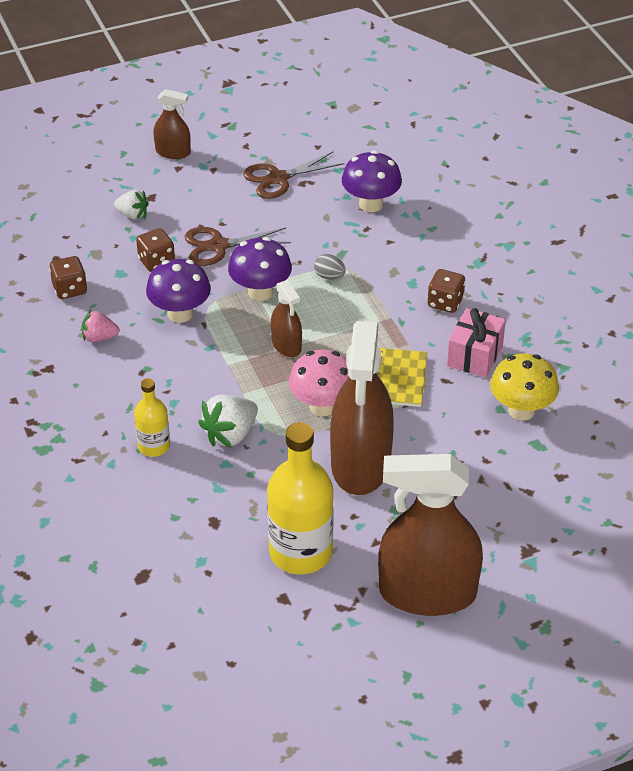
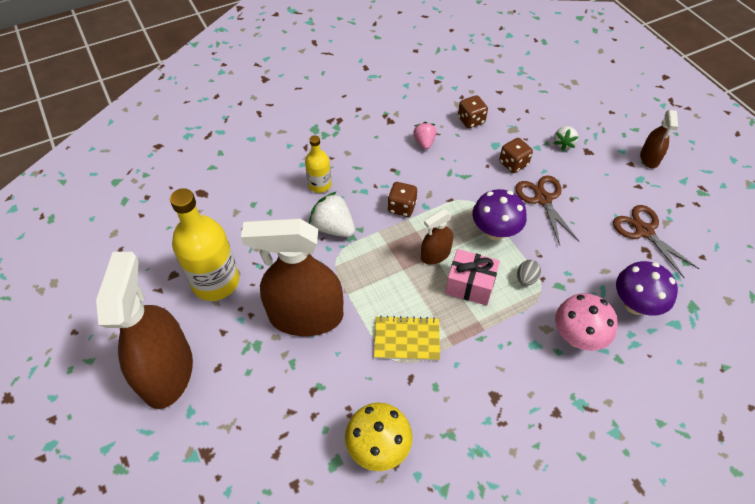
camera: 85 degrees right, 10 degrees up
(180, 313) = (458, 184): purple mushroom -> none
(322, 406) = (368, 285): pink mushroom -> pink mushroom (577, 337)
(445, 302) = (514, 374): brown dice -> brown dice (402, 207)
(475, 355) = (446, 403): pink gift -> pink gift (470, 285)

